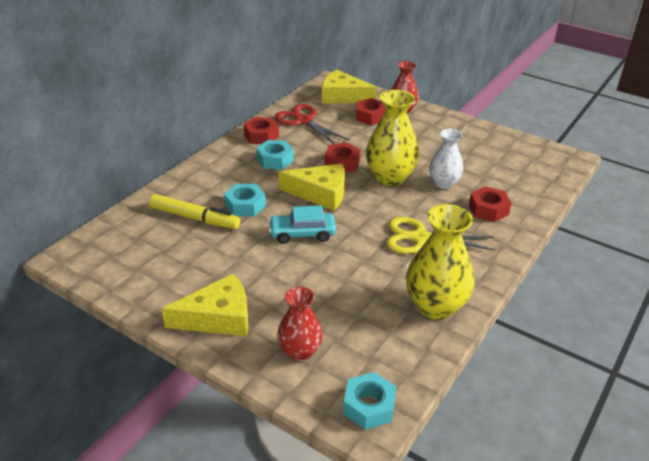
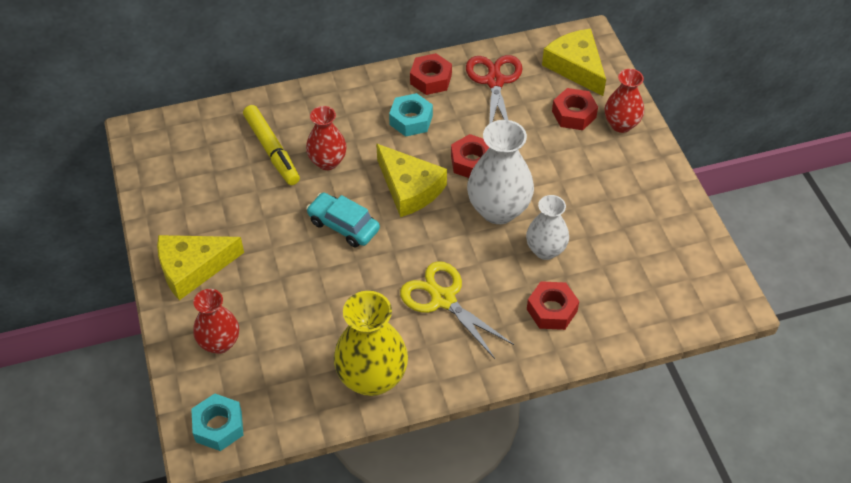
camera: 40 degrees right, 15 degrees up
(218, 317) = (192, 268): yellow cheese -> yellow cheese turned 135 degrees clockwise
(245, 205) = (327, 161): turquoise nut -> red vase
(390, 178) = (498, 210): yellow vase -> white vase

